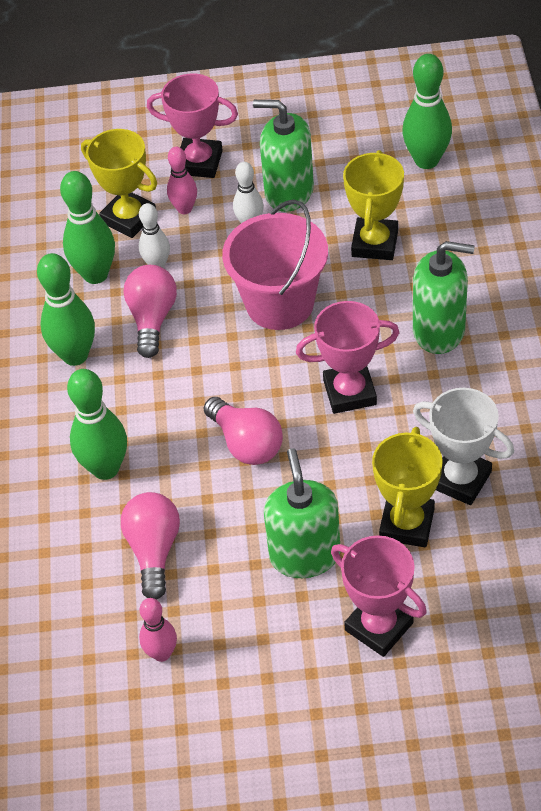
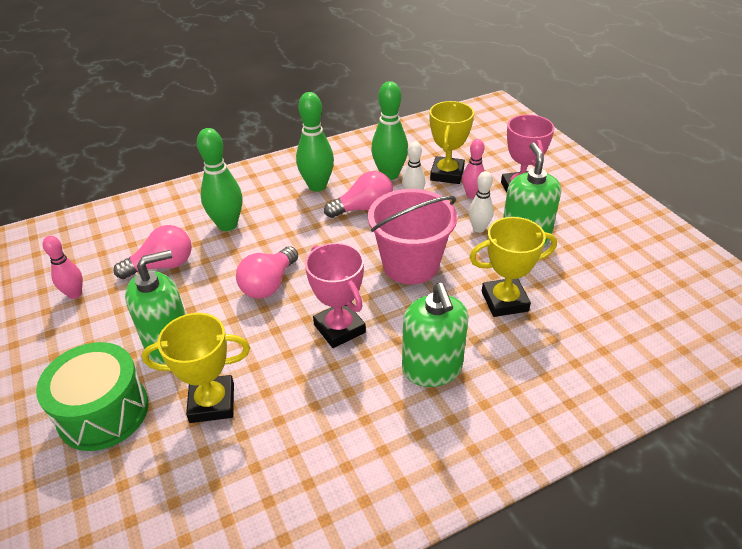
camera: 65 degrees right, 10 degrees down
(379, 626) = (103, 412): pink trophy -> green drum
(426, 160) = (621, 308): green bowling pin -> none
(460, 479) = (269, 429): white trophy -> none

